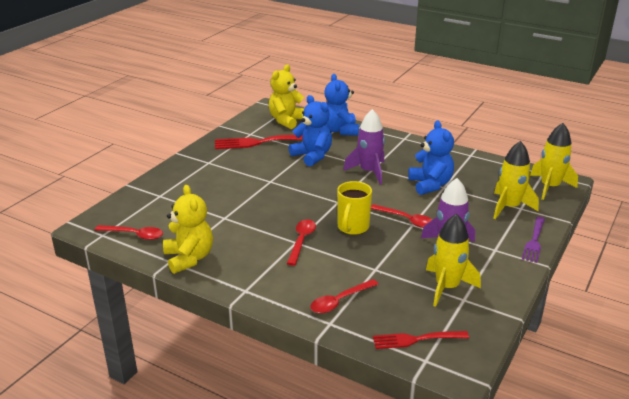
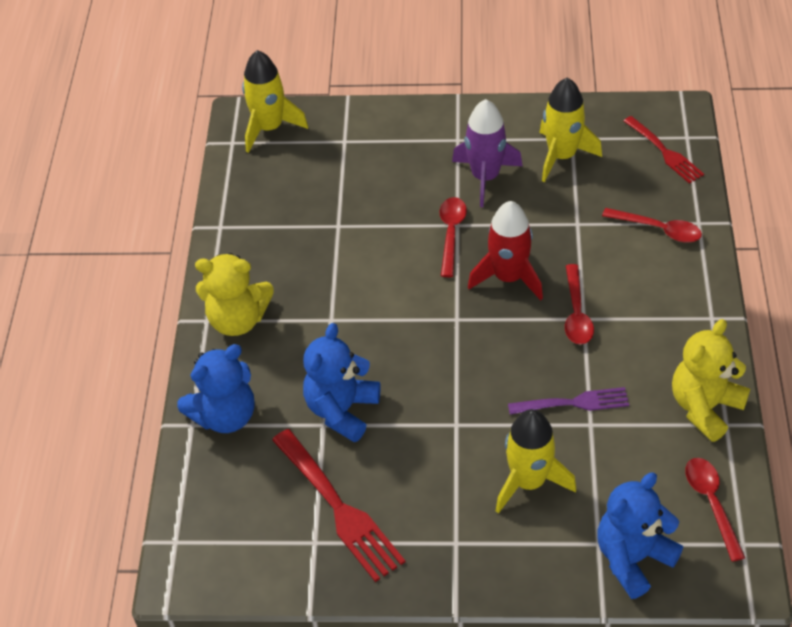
camera: 115 degrees left, 20 degrees up
(286, 121) = (228, 514): yellow teddy bear -> yellow teddy bear (237, 320)
(301, 241) = (576, 313): red spoon -> red spoon turned 75 degrees counterclockwise
(352, 227) = (508, 277): yellow mug -> red rocket
(369, 172) = (348, 319): purple rocket -> none
(430, 185) = (342, 240): blue teddy bear -> blue teddy bear (632, 558)
(509, 207) = (350, 151): yellow rocket -> yellow rocket (528, 481)
(534, 241) = (414, 113): purple fork -> purple fork (573, 403)

